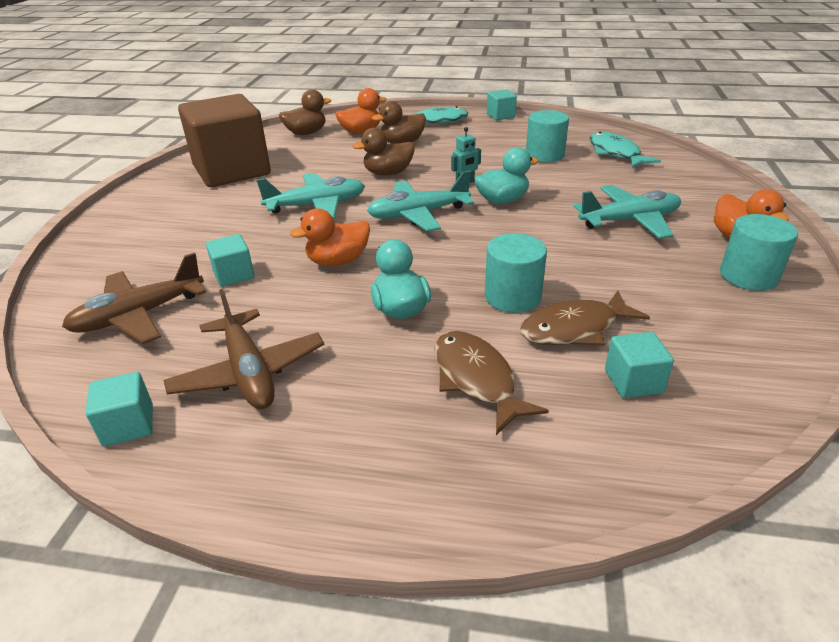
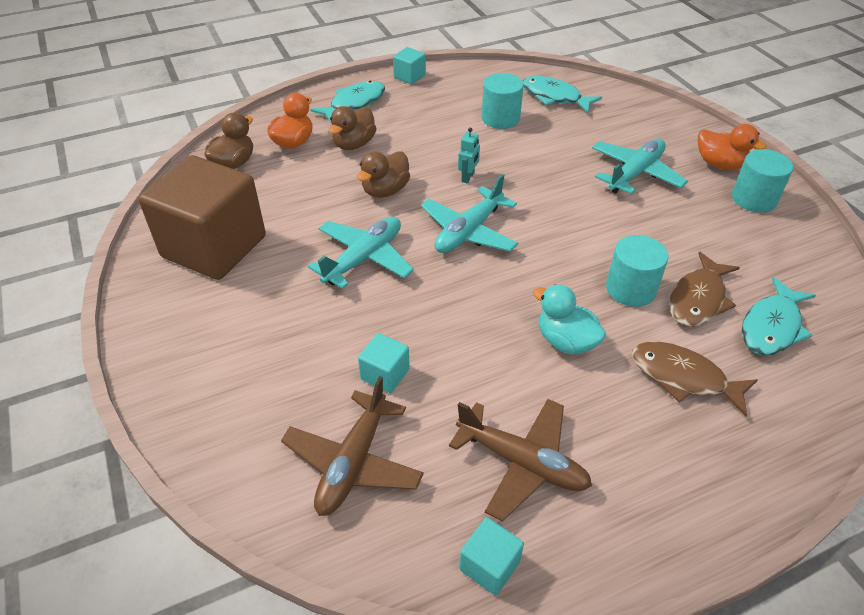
camera: 35 degrees left, 10 degrees up
(338, 261) = (460, 315): orange duck -> none
(502, 200) = (521, 187): turquoise duck -> none
(633, 381) = (772, 327): turquoise cube -> turquoise fish

